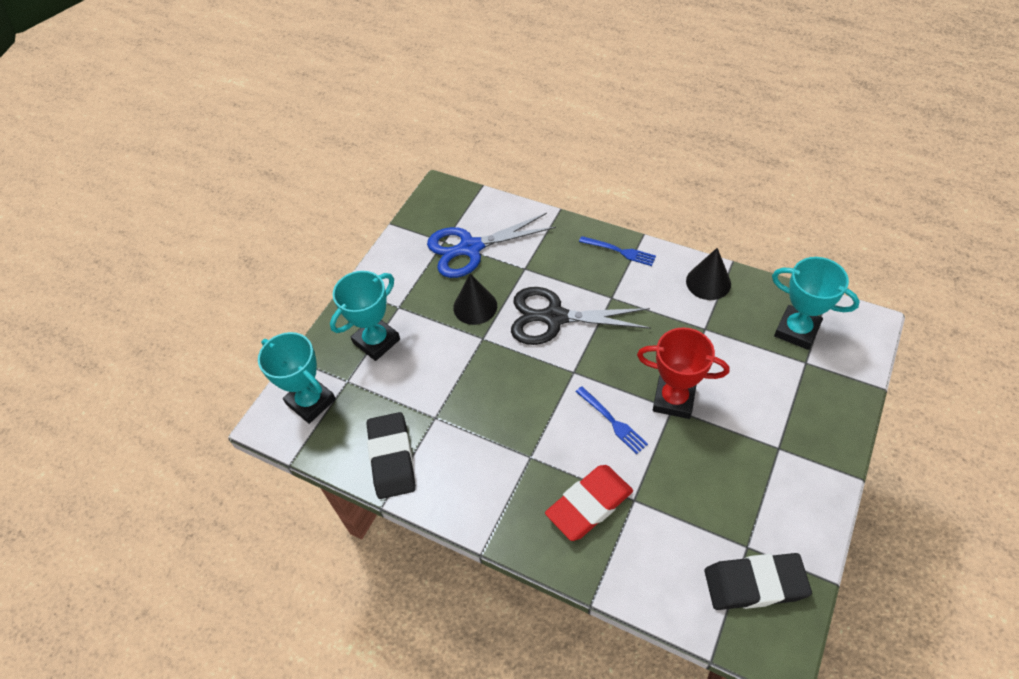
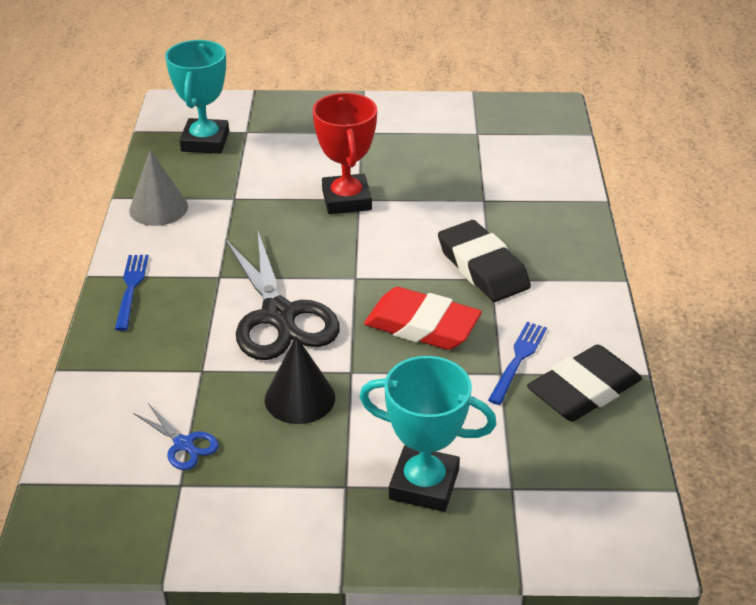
camera: 120 degrees left, 15 degrees down
(311, 402) = (573, 514): turquoise trophy -> none
(470, 248) = (183, 444): blue scissors -> blue scissors, size x0.46
(589, 505) = (512, 225): red eraser -> red eraser (422, 326)
(613, 421) = (403, 233): blue fork -> blue fork (518, 359)
(708, 282) = (158, 208): black cone -> grey cone
(755, 584) = (508, 124): black eraser -> black eraser (482, 267)

